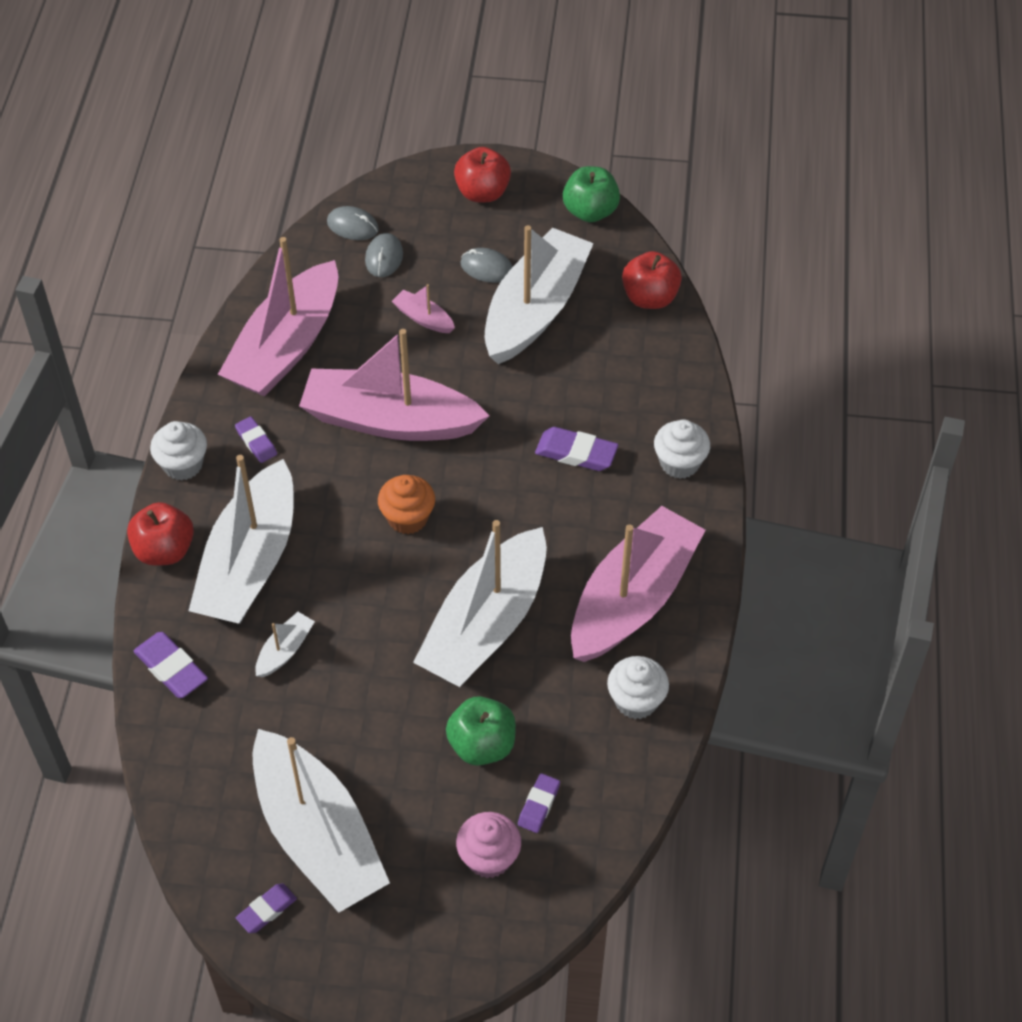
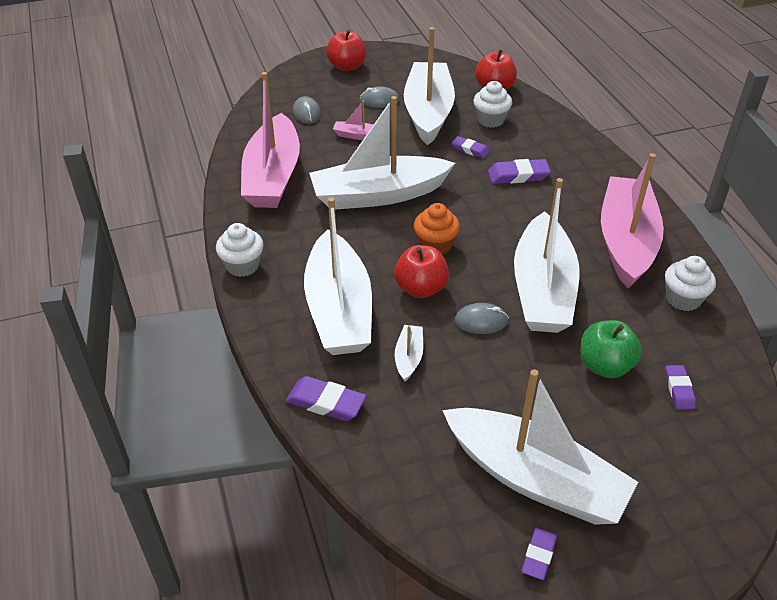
camera: 25 degrees left, 10 degrees down
(164, 550) = (265, 324): red apple -> red apple (421, 288)
(256, 442) = (290, 235): purple eraser -> purple eraser (470, 150)
(352, 226) = (273, 103): grey mouse -> grey mouse (481, 321)
(390, 420) = (378, 195): pink boat -> white boat
(489, 858) = (676, 440): pink cupcake -> none
(590, 211) = (422, 59): green apple -> none
(679, 463) = (587, 161): white cupcake -> white cupcake (490, 120)

